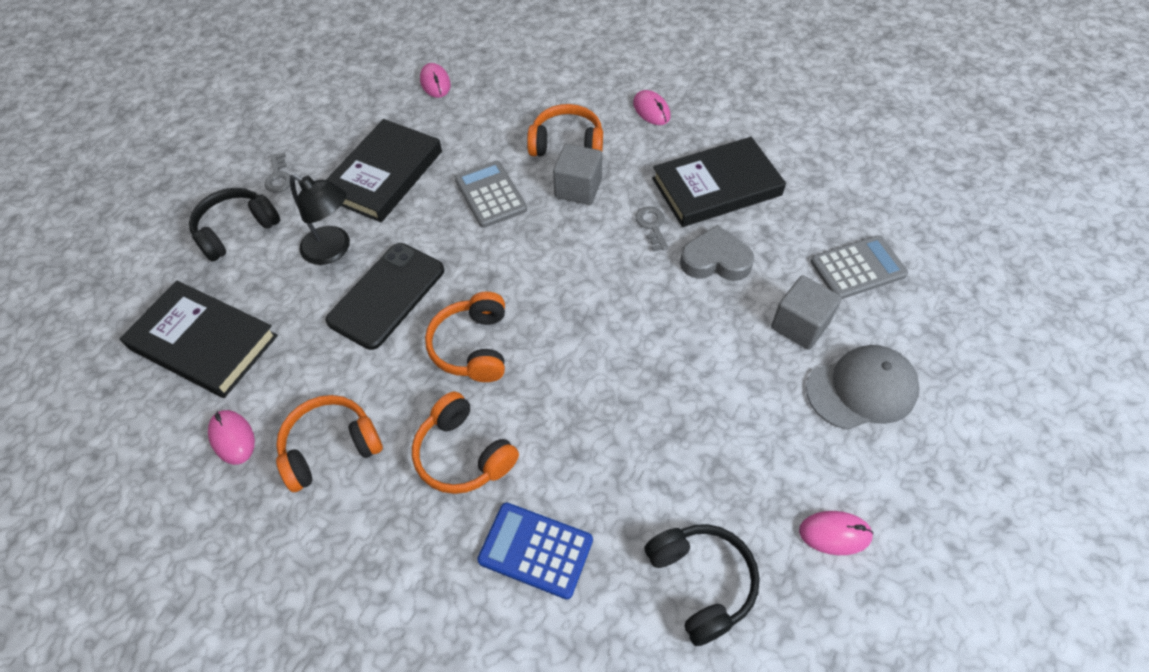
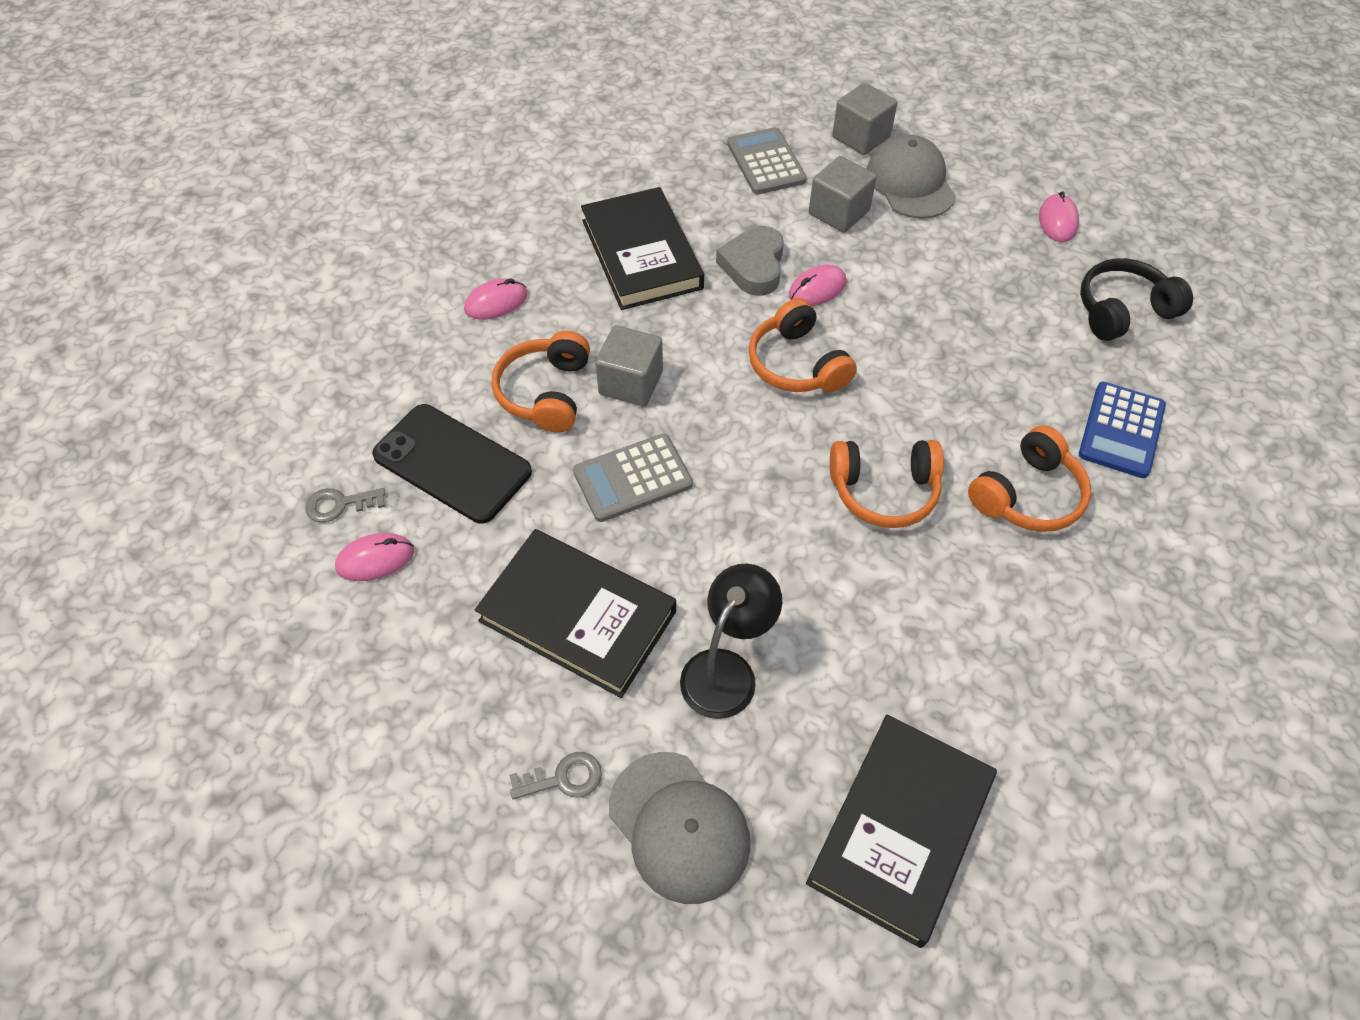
camera: 90 degrees left, 0 degrees up
(232, 438) = (1046, 755): pink mouse -> pink mouse (817, 289)
(236, 230) = (679, 827): black headphones -> grey cap
(330, 447) = (1041, 633): orange headphones -> orange headphones (796, 364)
(386, 295) = (808, 592): black phone -> black phone (452, 463)
(652, 226) = (699, 315): grey key -> grey key (339, 504)
(922, 348) = (861, 137): none -> grey cube

